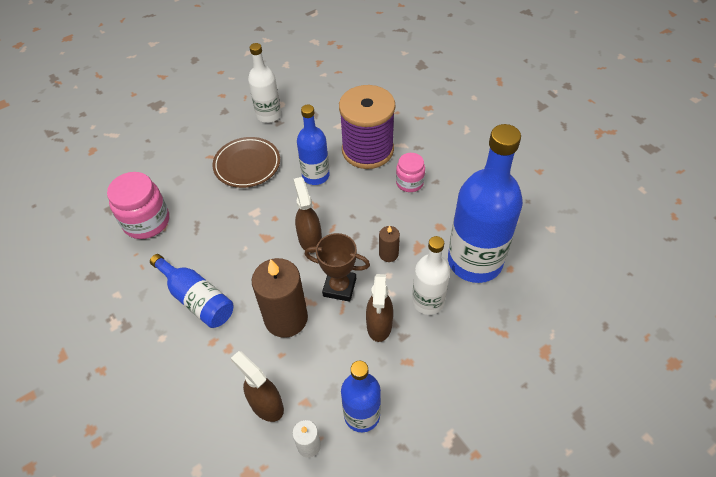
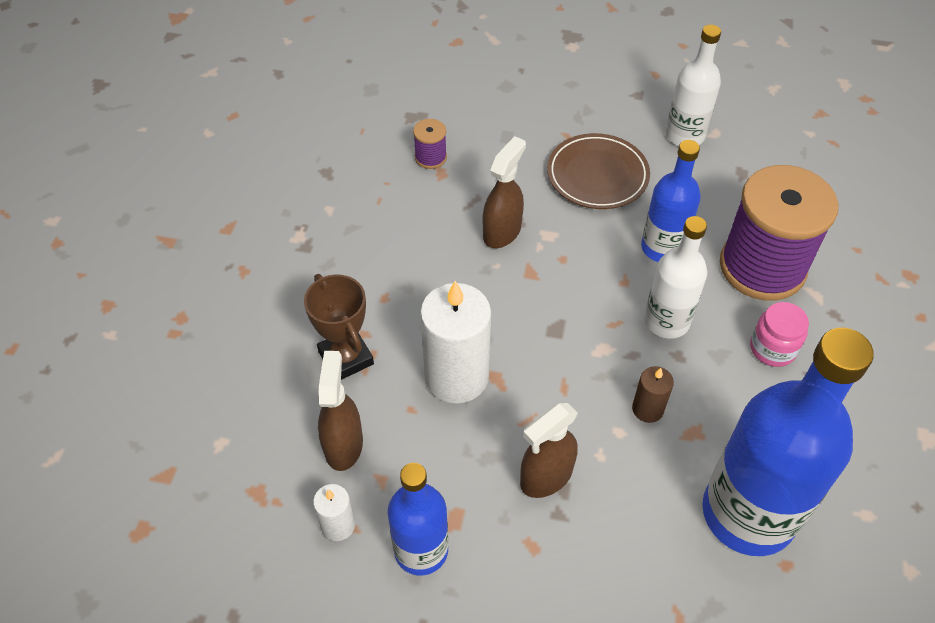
camera: 45 degrees right, 0 degrees up
(146, 221) = (430, 157): pink jar -> purple spool
(197, 299) = (394, 278): blue bottle -> none
(286, 318) = (456, 377): brown candle -> white candle
(310, 239) = (575, 314): brown spray bottle -> brown spray bottle (502, 231)
(339, 287) = (549, 395): brown trophy -> brown trophy (346, 358)
(428, 301) = (632, 504): white bottle -> white bottle (666, 321)

